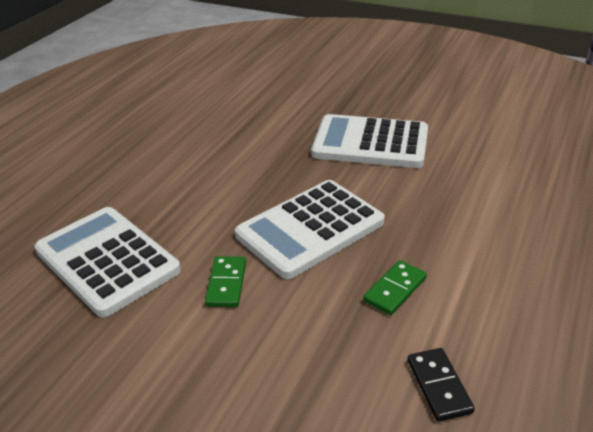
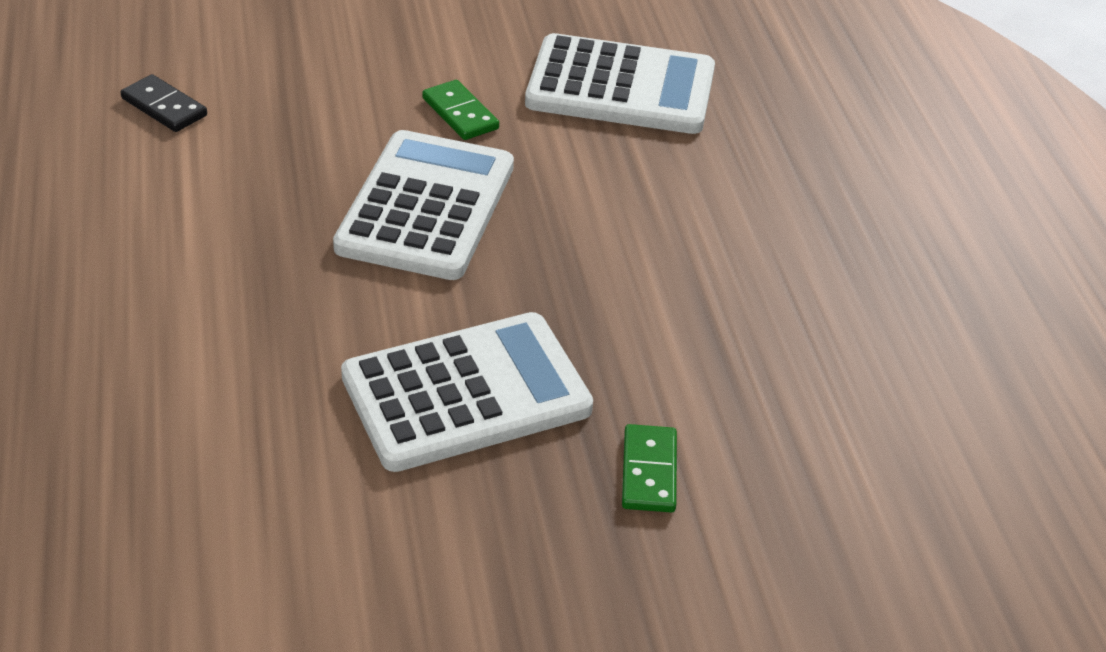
camera: 140 degrees right, 5 degrees up
(394, 289) = (263, 175): green domino -> green domino (649, 472)

